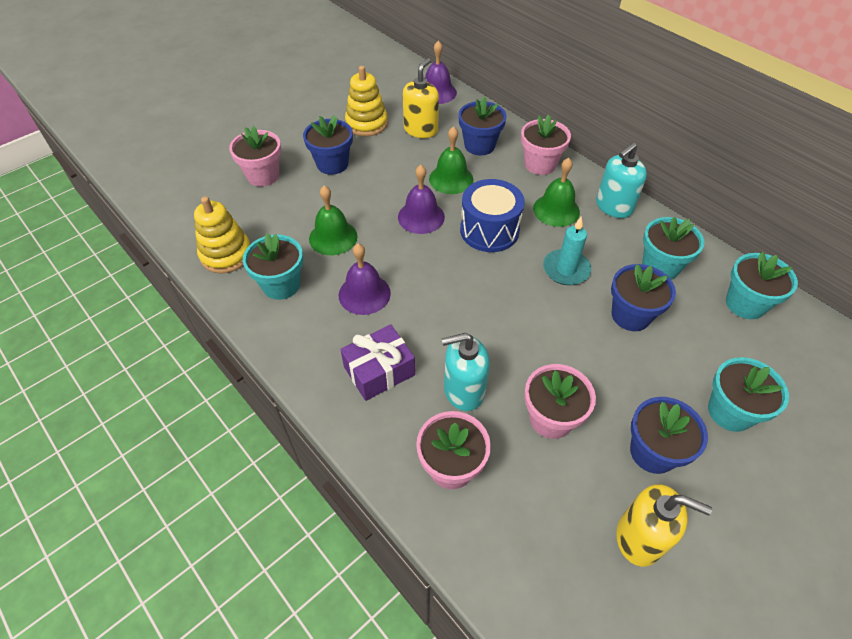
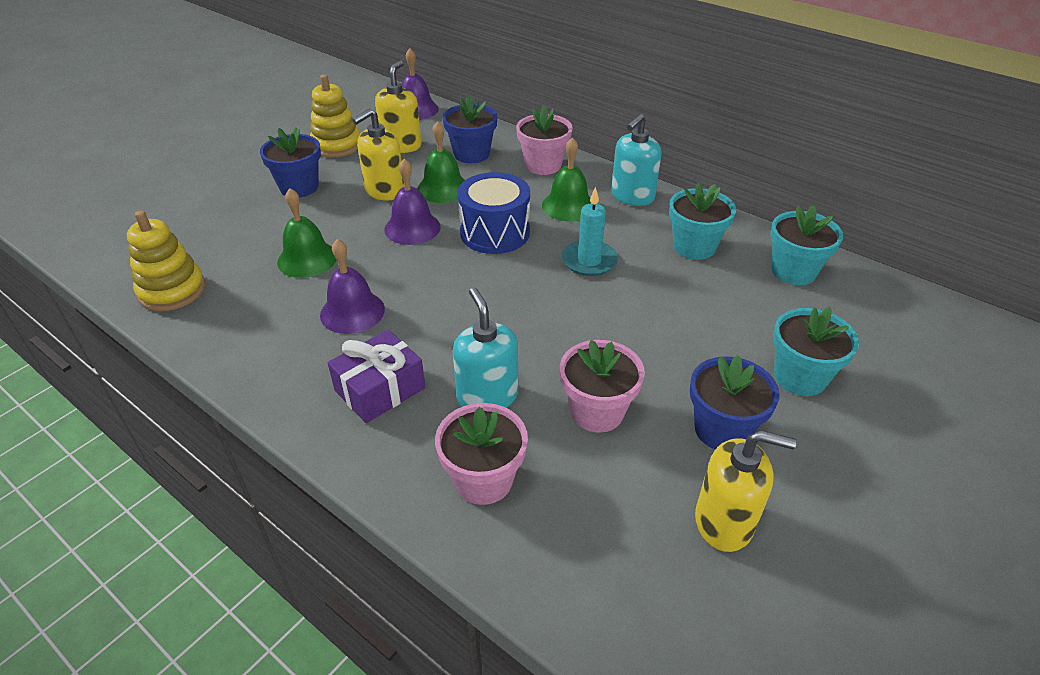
camera: 10 degrees left, 10 degrees down
(263, 175) = (214, 206): pink flower pot -> none
(281, 285) = (246, 314): turquoise flower pot -> none
(402, 176) = (384, 191): none -> yellow soap dispenser
(463, 390) = (487, 396): turquoise soap dispenser -> turquoise soap dispenser turned 90 degrees clockwise
(631, 315) = (670, 297): blue flower pot -> none

